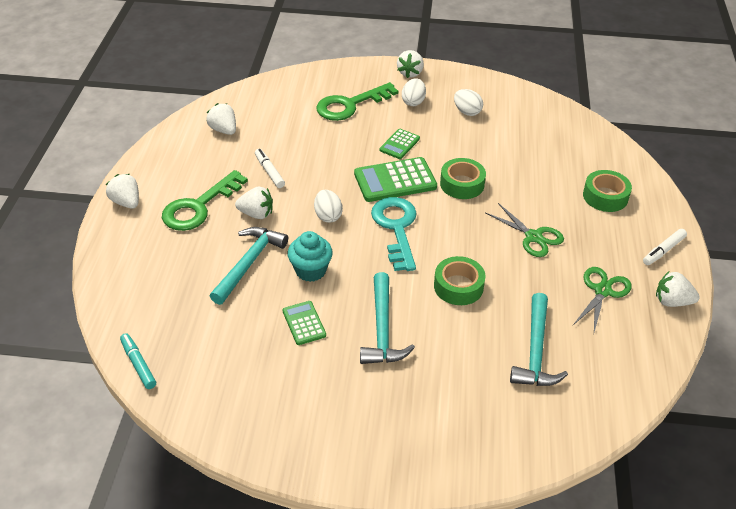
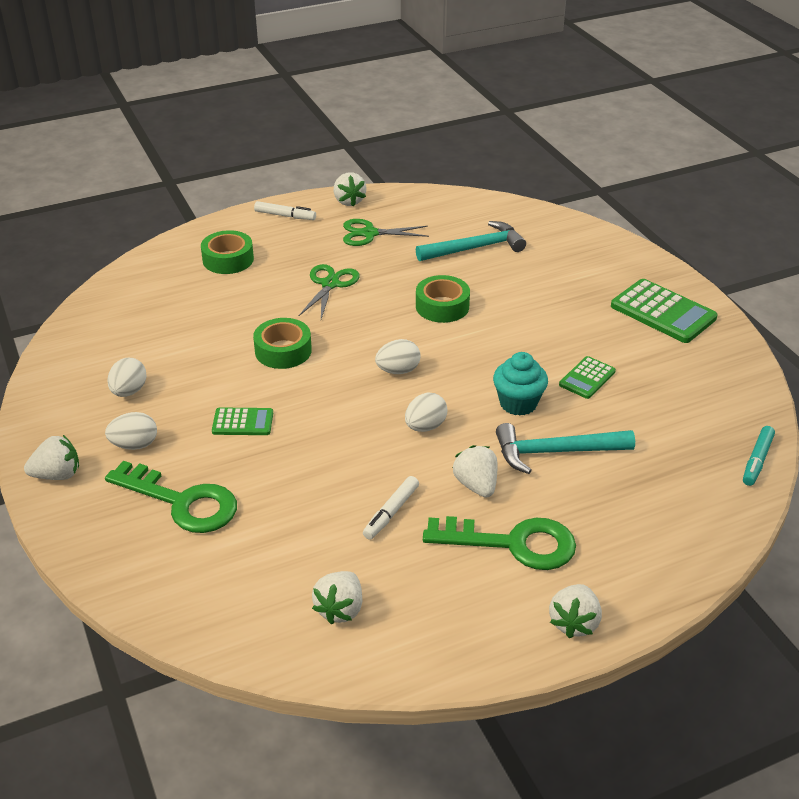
camera: 120 degrees left, 5 degrees down
(382, 329) = (540, 330): turquoise hammer -> none
(395, 180) = (318, 400): green calculator -> green calculator (663, 312)
(396, 228) = (398, 370): turquoise key -> white egg

